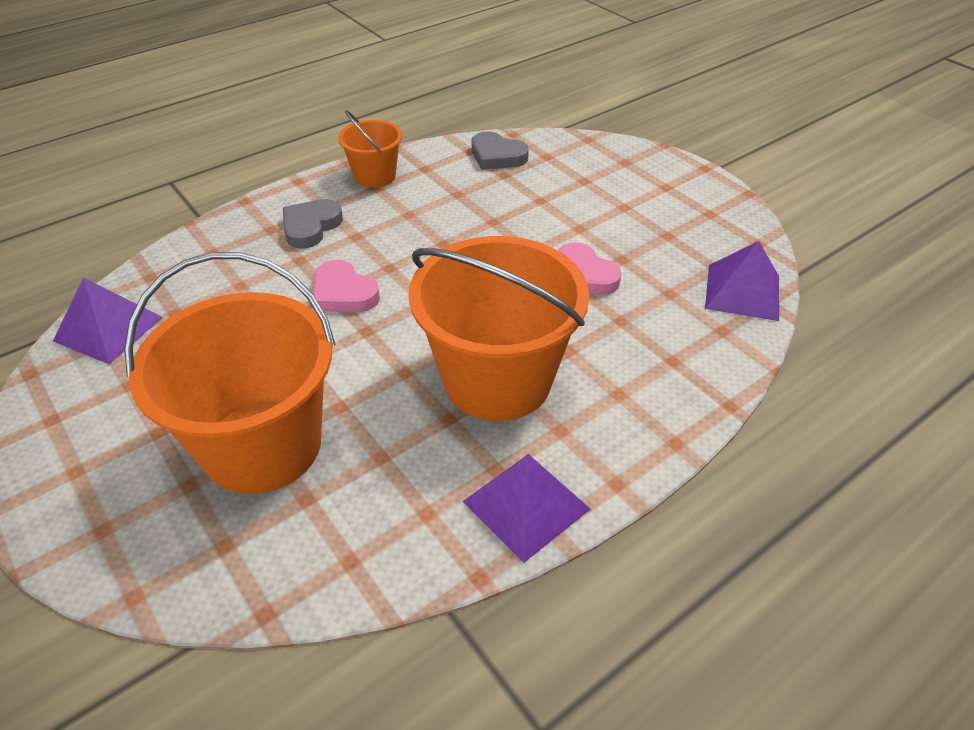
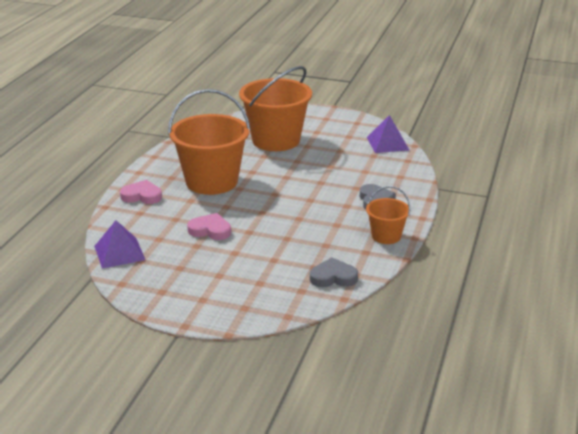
camera: 145 degrees right, 15 degrees down
(343, 293) = (315, 184): pink heart -> pink heart (142, 196)
(526, 505) = (167, 158): purple pyramid -> none

